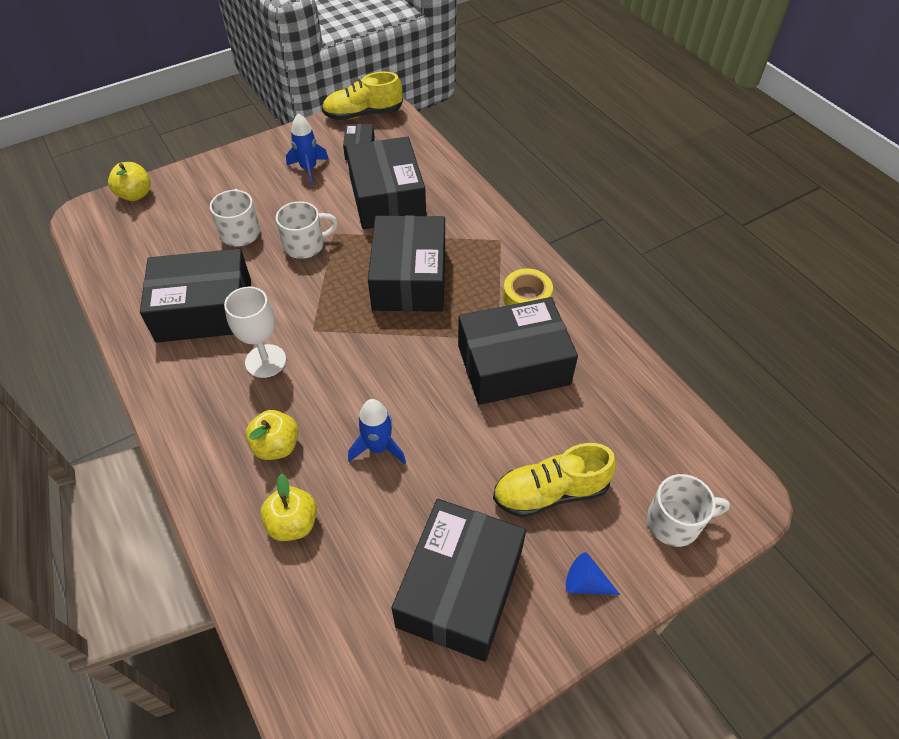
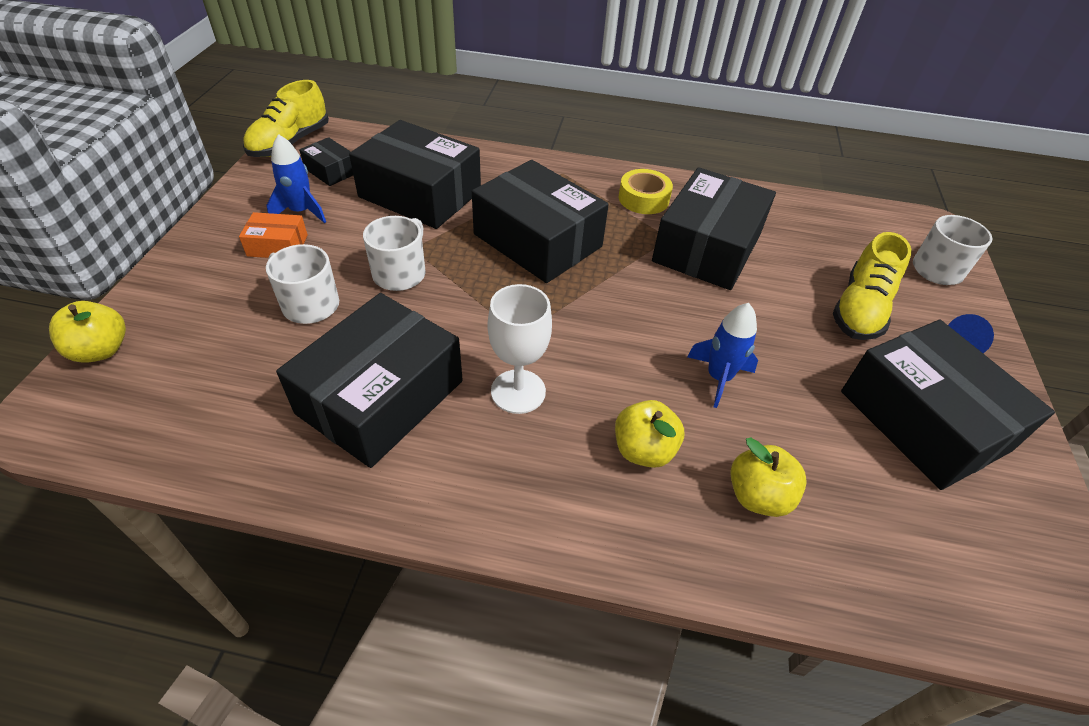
camera: 50 degrees left, 5 degrees down
(271, 184) = (277, 245): none -> orange box

